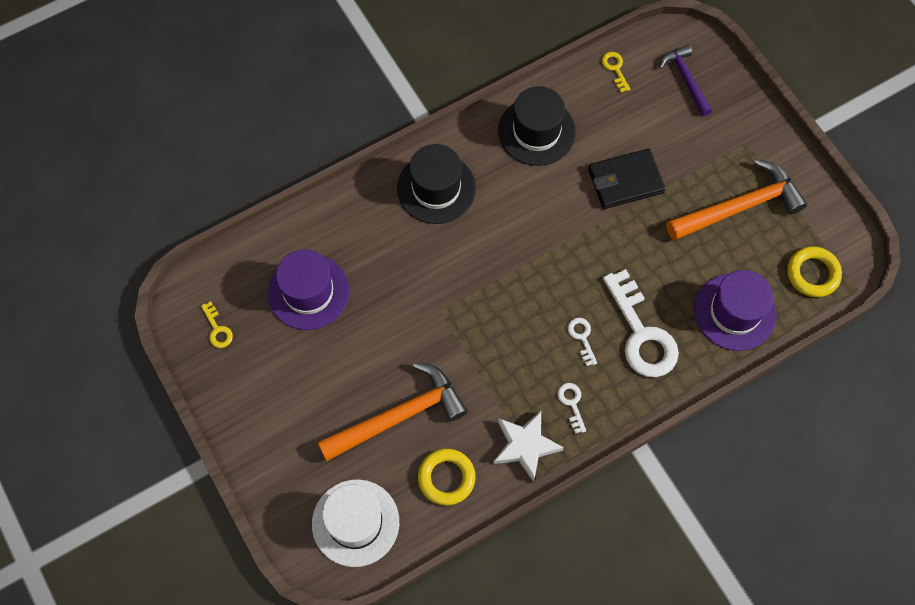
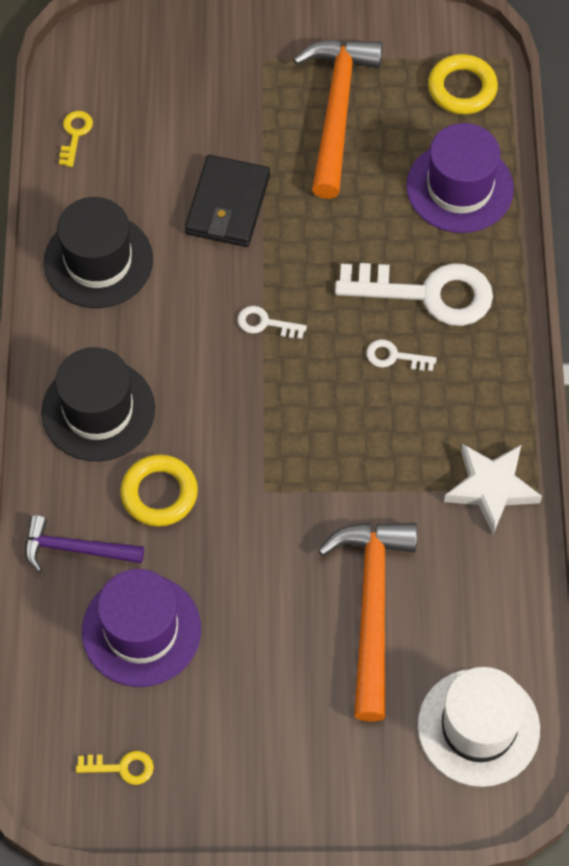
camera: 60 degrees left, 5 degrees down
(446, 478) = (481, 595): yellow ring -> yellow ring (159, 493)
(572, 404) = (469, 411): white key -> white key (265, 323)
(615, 69) = (75, 134): yellow key -> yellow key turned 90 degrees clockwise
(686, 79) = (141, 72): purple hammer -> purple hammer (75, 549)

